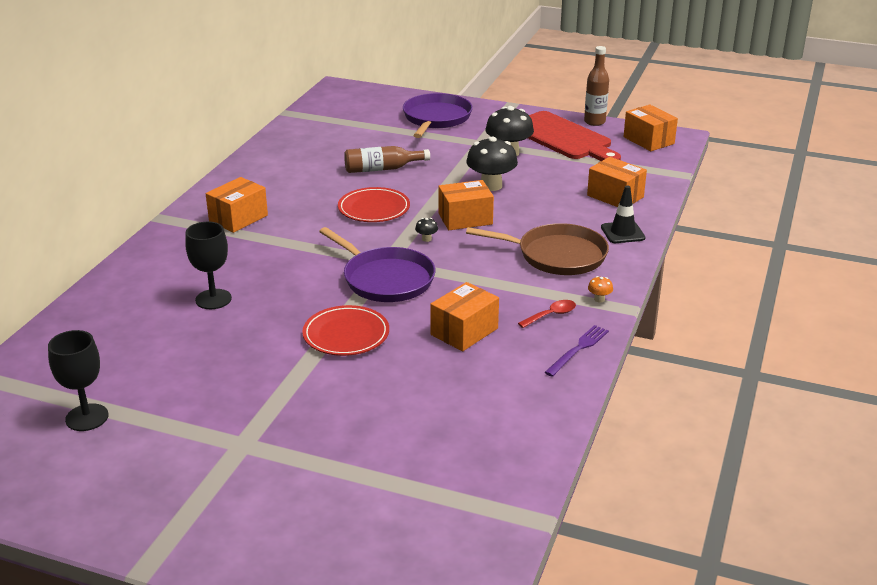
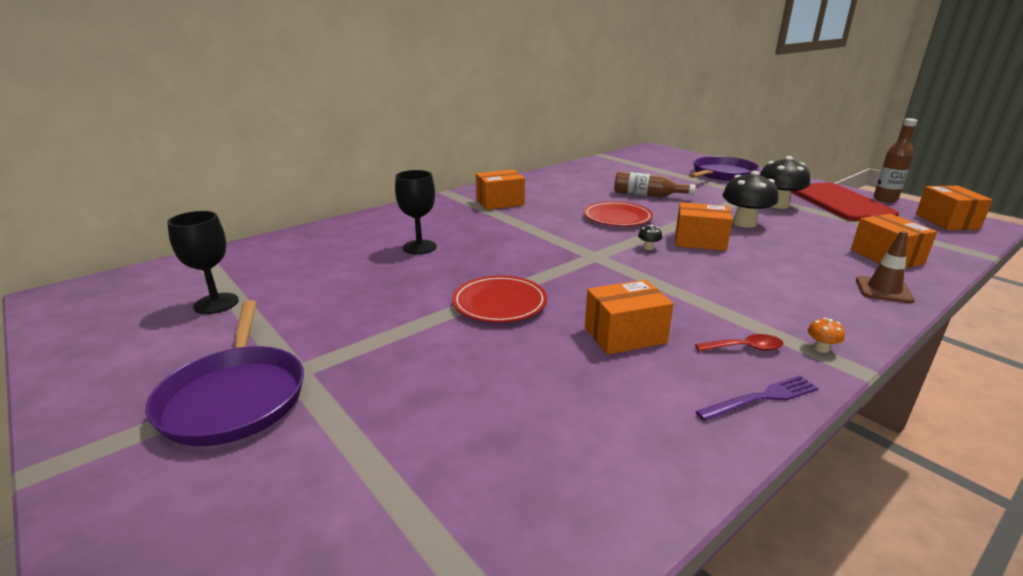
camera: 30 degrees right, 5 degrees down
(385, 279) = (581, 268): purple pan -> purple pan (234, 397)
(557, 255) = (785, 292): brown pan -> none
(622, 233) = (883, 290): black traffic cone -> brown traffic cone

